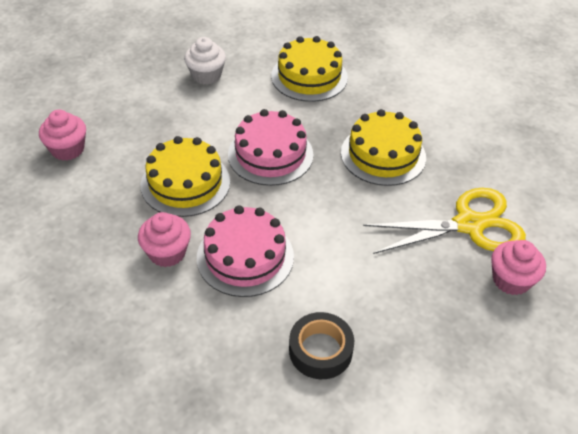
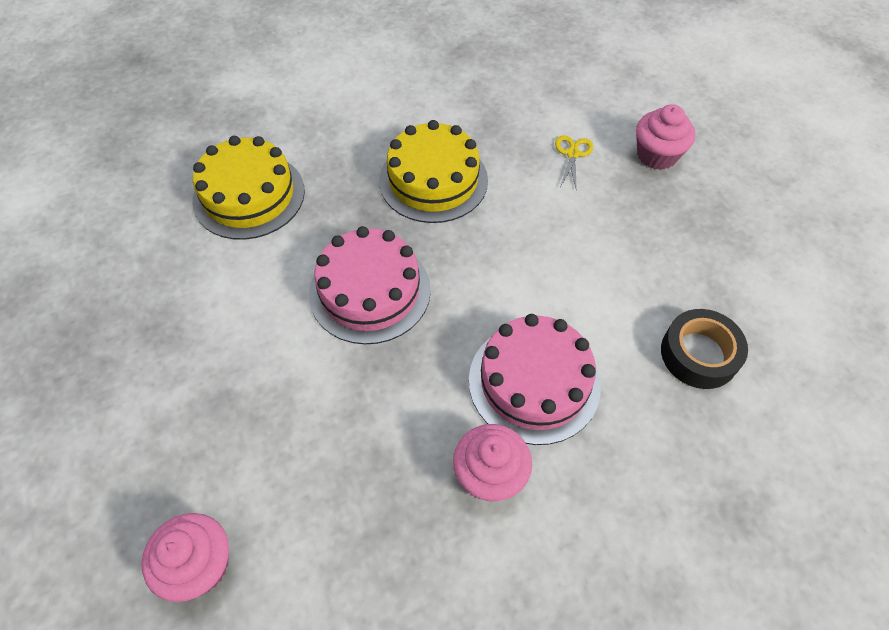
camera: 65 degrees left, 10 degrees up
(185, 183) = (369, 410): yellow cake -> none
(206, 75) = (159, 311): white cupcake -> none
(469, 224) = (572, 154): yellow scissors -> yellow scissors, size x0.40

